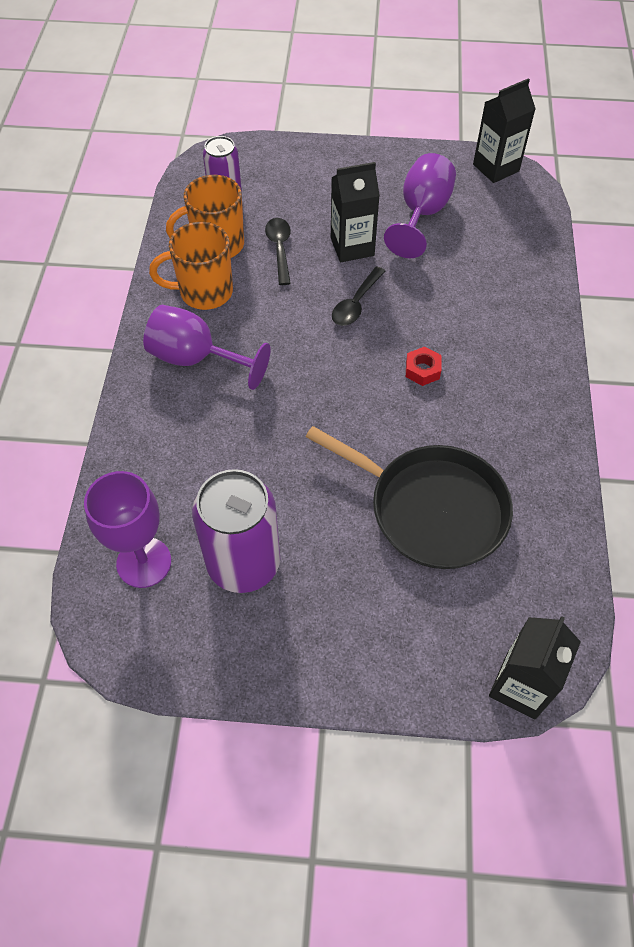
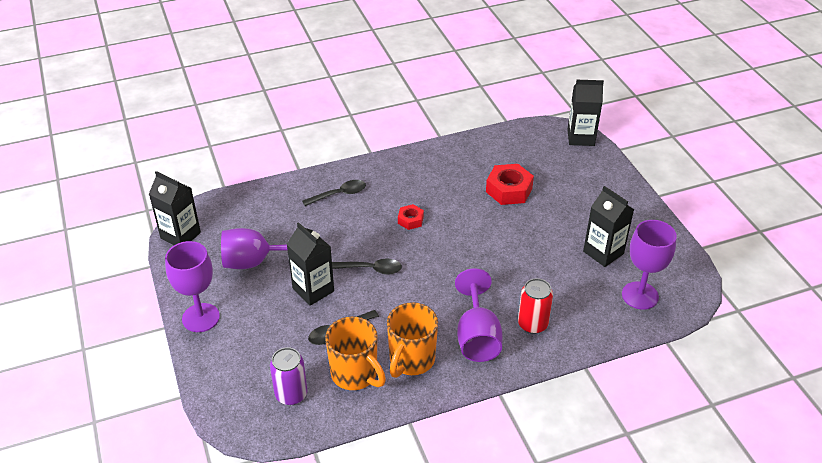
camera: 115 degrees left, 15 degrees down
(178, 419) = (532, 324): none -> red can
(204, 292) = (411, 360): orange mug -> orange mug turned 60 degrees clockwise
(243, 563) = (603, 252): purple can -> black carton
(362, 159) = (201, 318): none -> purple goblet
(431, 508) = (509, 190): black pan -> red nut
(507, 316) = (339, 194): none -> black spoon

